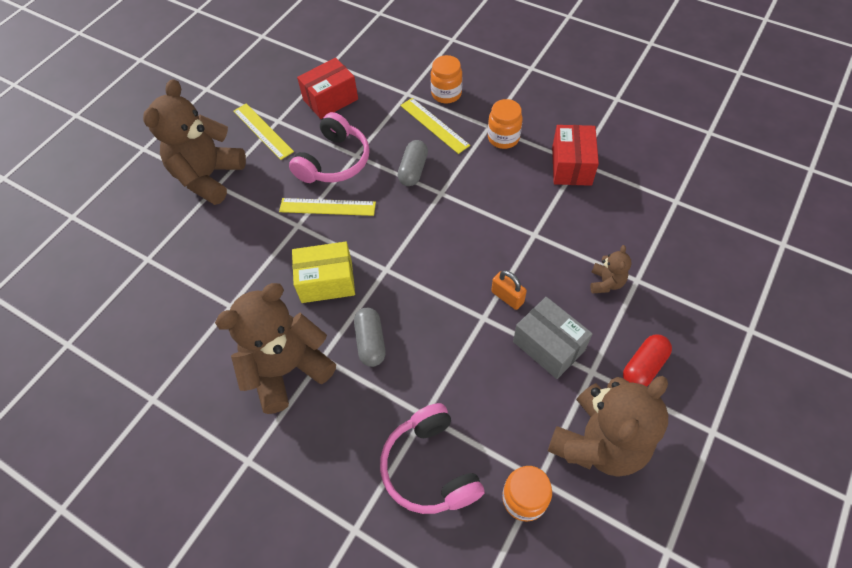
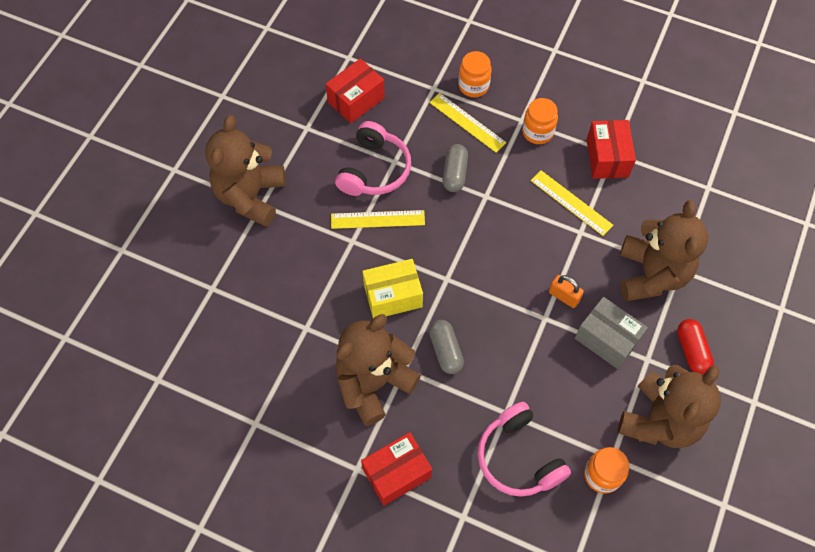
camera: 10 degrees left, 5 degrees up
(263, 131) = (294, 141): yellow ruler -> yellow ruler (571, 202)
(290, 470) = (396, 473): none -> red box
(606, 282) = (651, 274): brown teddy bear -> brown teddy bear, size x2.25
(643, 366) = (691, 350): red capsule -> red capsule turned 45 degrees counterclockwise

